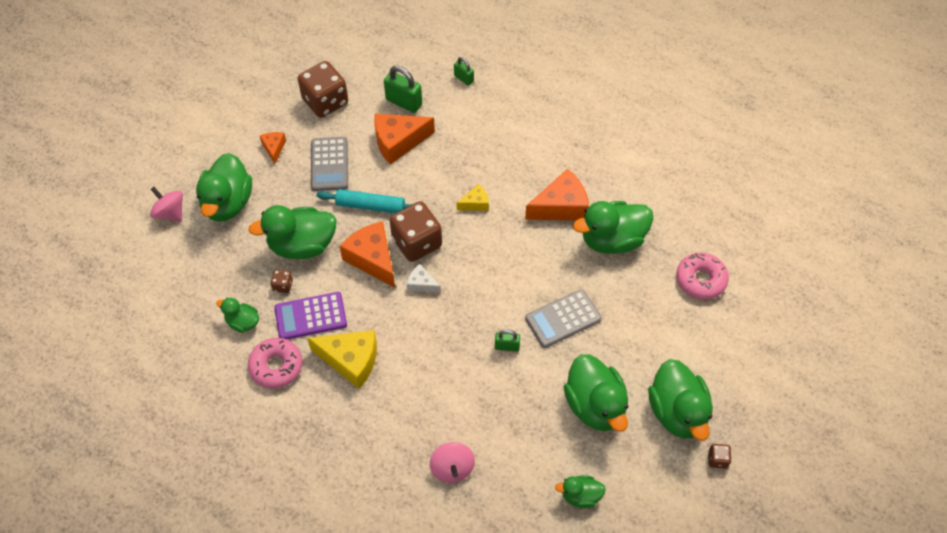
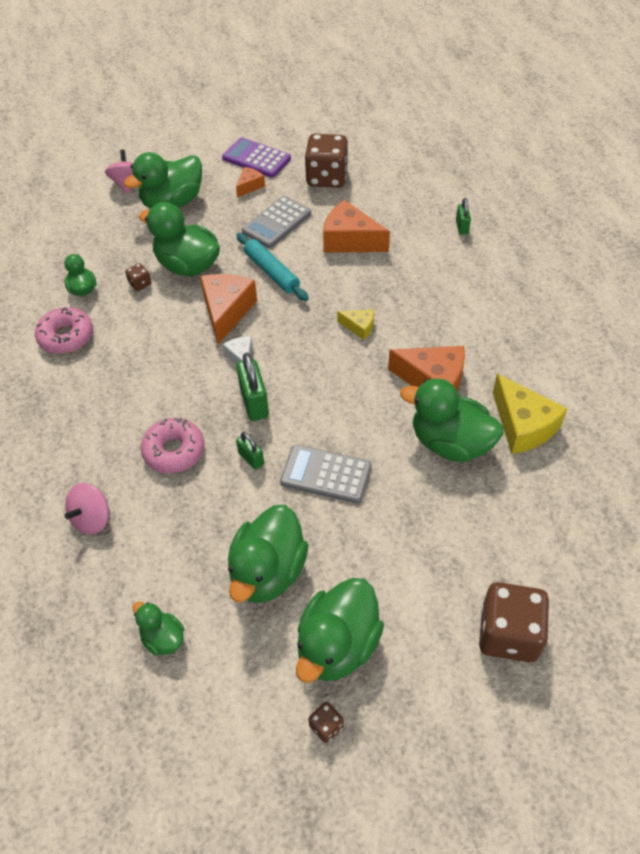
camera: 45 degrees right, 5 degrees down
(310, 316) = (132, 319): purple calculator -> purple calculator (256, 158)
(351, 360) = (120, 373): yellow cheese -> yellow cheese (522, 425)
(404, 102) = (389, 214): green padlock -> green padlock (254, 402)
(417, 242) = (275, 323): brown dice -> brown dice (508, 634)
(700, 280) = (501, 544): pink donut -> pink donut (174, 451)

